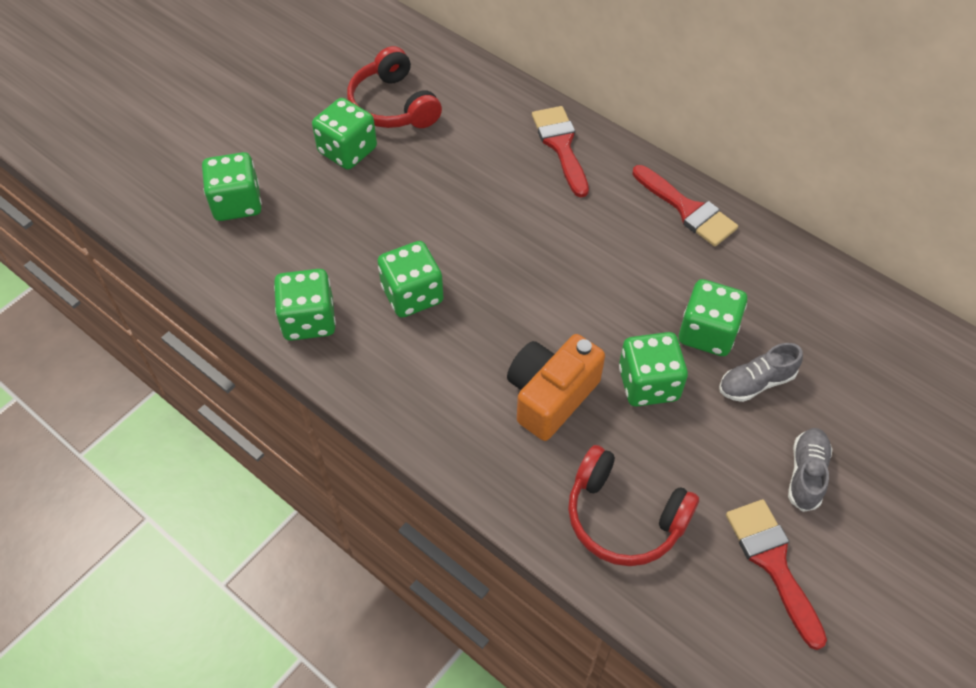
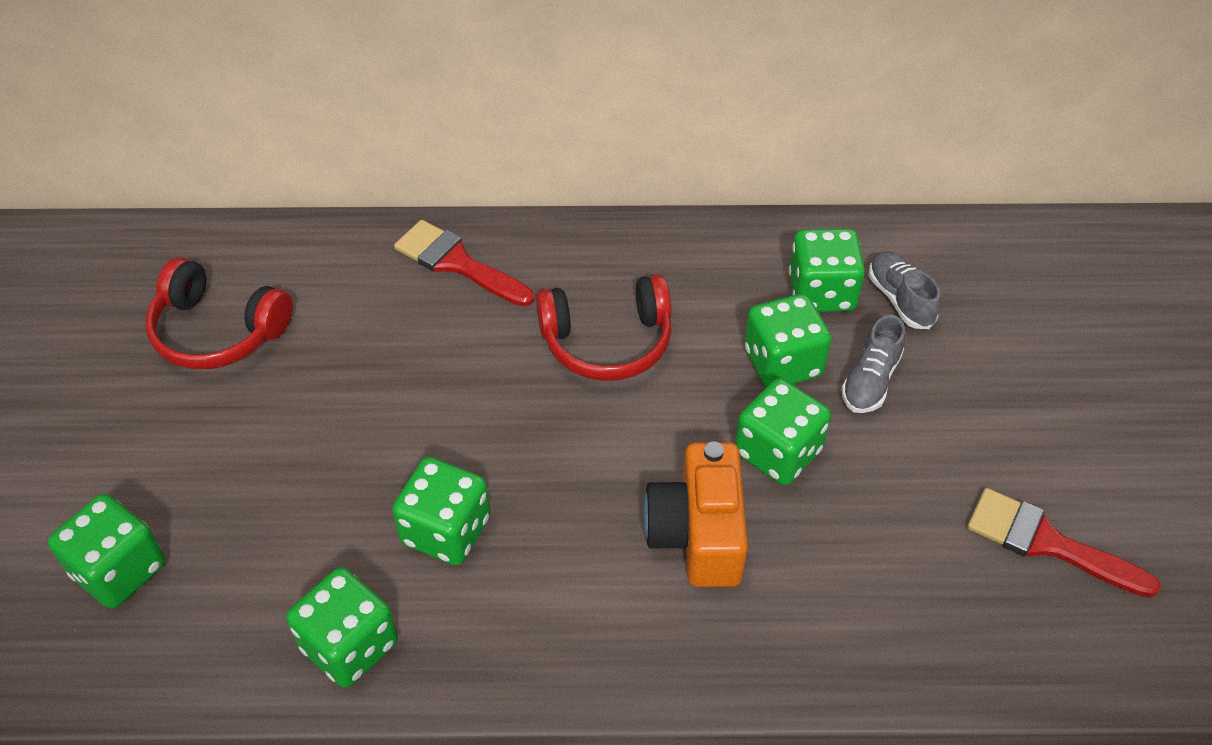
camera: 40 degrees left, 5 degrees down
(347, 151) = (209, 417): green dice -> green dice (821, 292)
(624, 517) = (883, 604): red headphones -> red headphones (607, 342)
(688, 209) = (648, 251): red brush -> none
(806, 474) = (993, 436): grey shoe -> grey shoe (900, 299)

